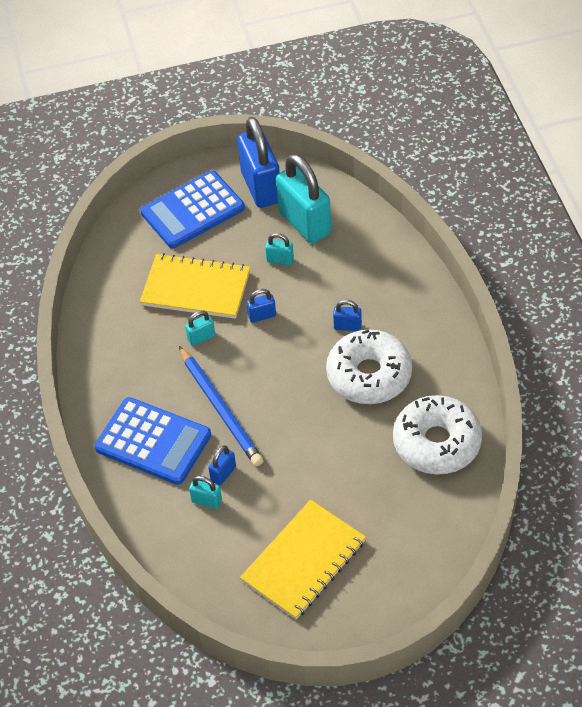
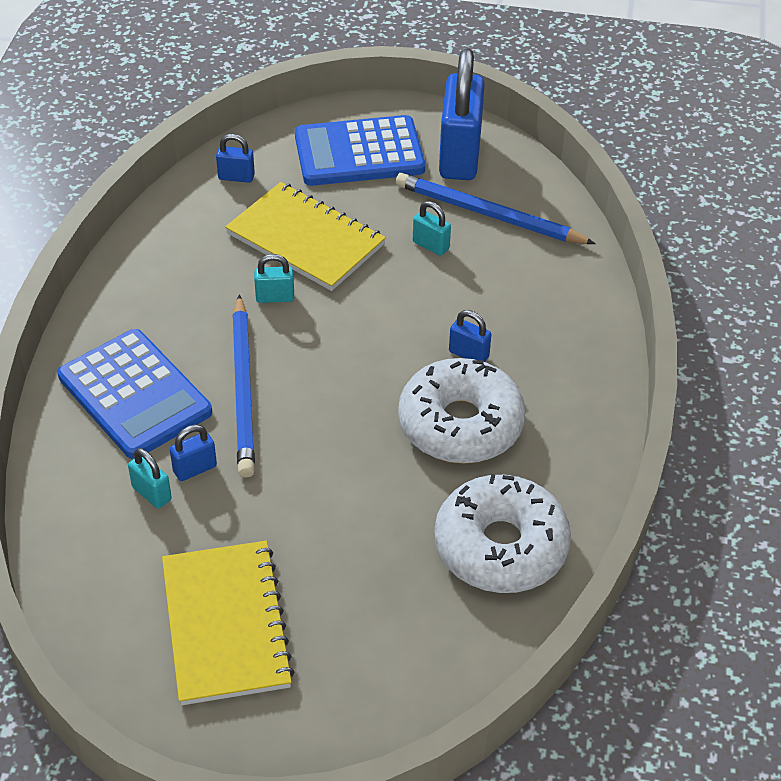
camera: 20 degrees right, 5 degrees down
(262, 316) = (367, 300): blue padlock -> blue padlock (236, 177)
(304, 223) = (488, 215): turquoise padlock -> blue pencil
(304, 561) = (226, 624): yellow notebook -> yellow notebook turned 75 degrees counterclockwise

